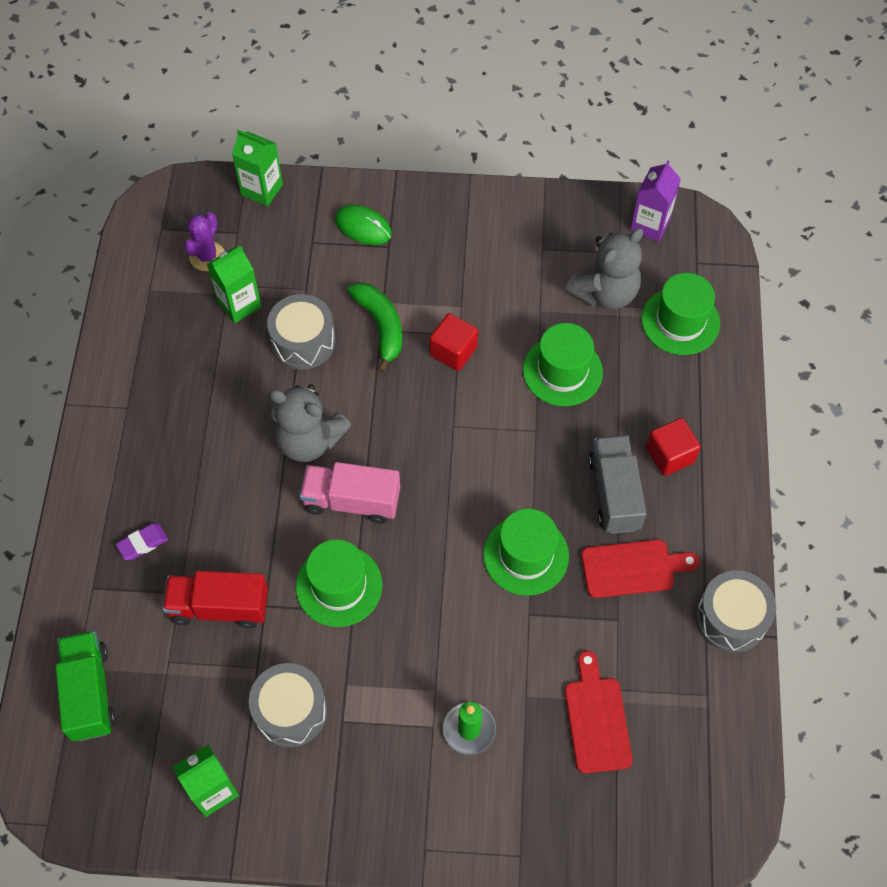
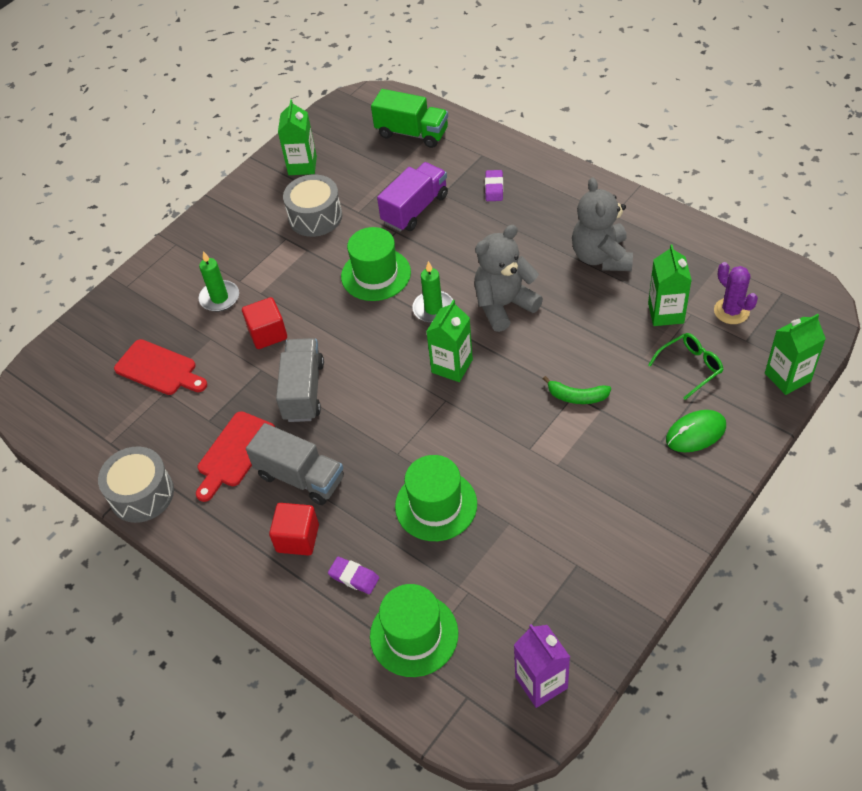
camera: 130 degrees right, 10 degrees down
(219, 607) = (415, 209): red truck -> purple truck
(293, 259) = (690, 367): none -> green glasses
(303, 341) = (598, 339): grey drum -> none
(352, 501) = (433, 309): pink truck -> green candle
(381, 326) = (577, 397): green banana -> green banana, size x0.66
(411, 443) = (452, 366): none -> green carton
(453, 351) = (515, 435): red cube -> red cube (267, 334)
(526, 555) = (303, 391): green hat -> grey truck
(605, 293) = (490, 589): grey teddy bear -> grey teddy bear (601, 257)
(669, 390) = (354, 577): none -> purple eraser

